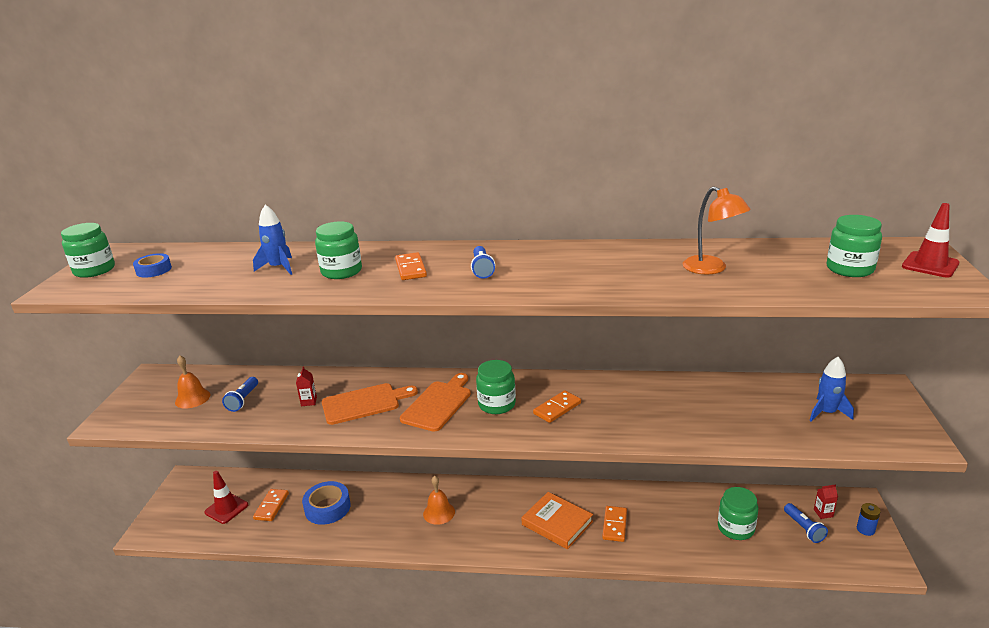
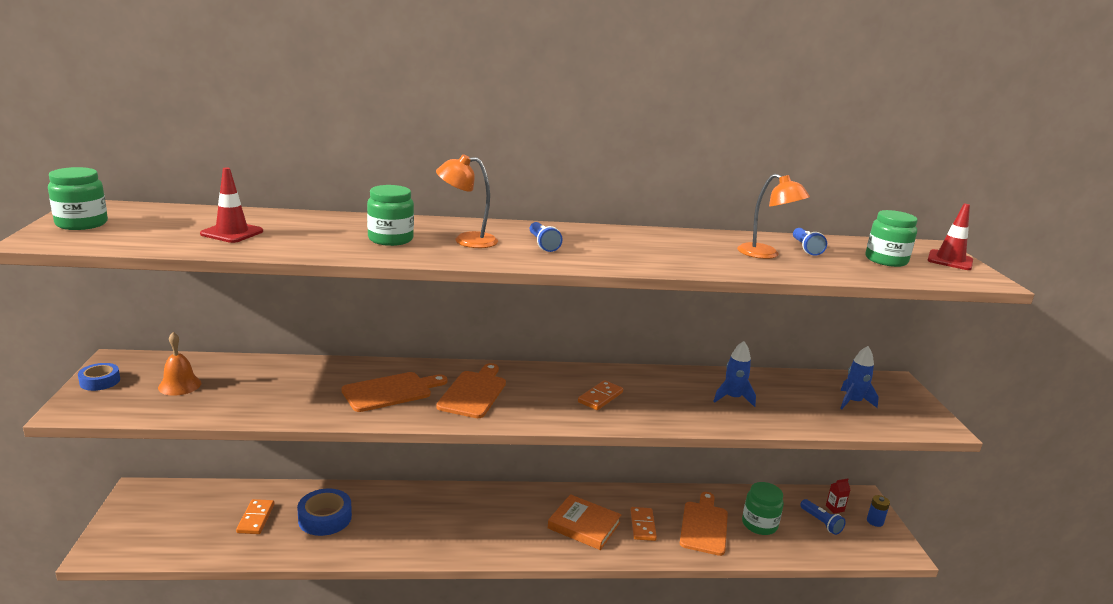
camera: 15 degrees left, 5 degrees down
(153, 270) = (160, 227): blue tape -> blue tape (100, 381)
(226, 508) = (199, 522): red traffic cone -> red traffic cone (232, 233)
(243, 400) = (244, 387): blue flashlight -> blue flashlight (806, 248)
(278, 267) = (315, 232): blue rocket -> blue rocket (732, 398)
(309, 401) = (325, 389): red carton -> none
(411, 268) = (466, 240): orange domino -> orange lamp
(439, 512) = (455, 519): orange bell -> none
(497, 404) = (537, 393): green jar -> none
(677, 527) = (704, 526): none -> orange cutting board

